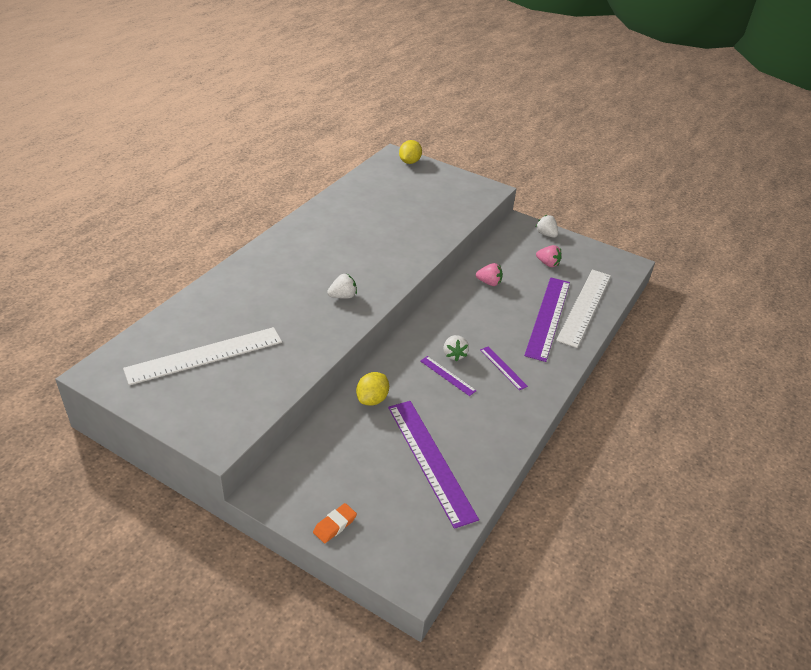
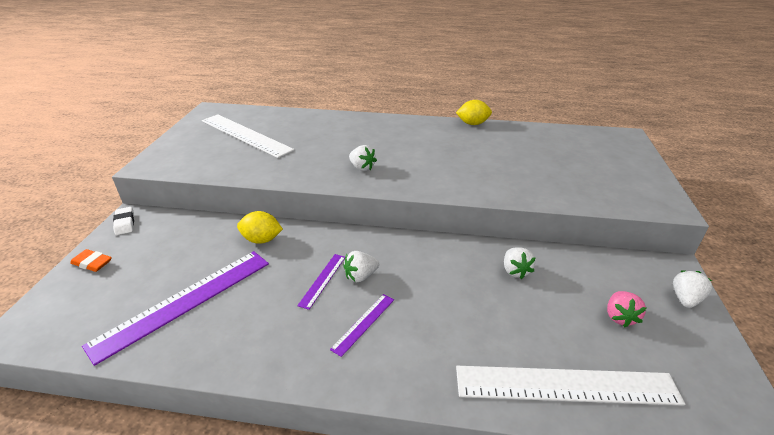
camera: 70 degrees right, 5 degrees down
(274, 498) = (125, 223): none -> white eraser
(409, 162) = (628, 145): yellow lemon -> yellow lemon (472, 124)
(489, 283) = (515, 271): pink strawberry -> white strawberry
(548, 317) = (499, 345): purple ruler -> none

